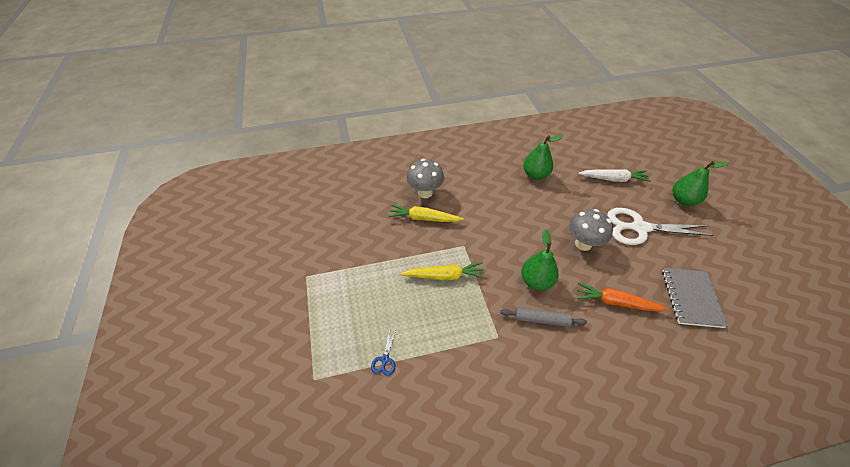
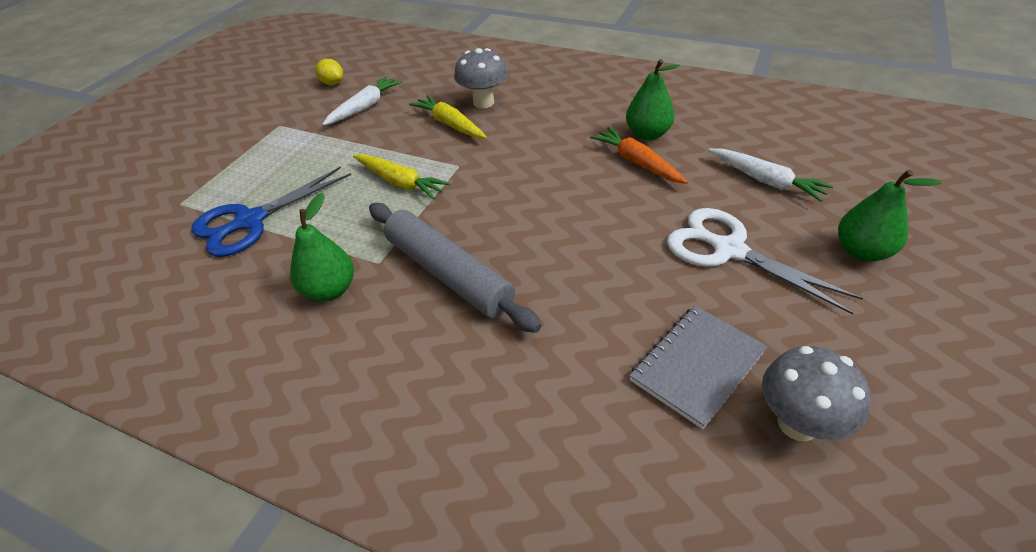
camera: 40 degrees right, 5 degrees down
(303, 223) = (332, 83): none -> yellow lemon
(352, 232) = (365, 107): none -> white carrot
(385, 359) = (251, 221): blue scissors -> blue scissors, size x2.47
(536, 281) = (495, 236): green pear -> green pear (329, 290)
(541, 320) = (448, 274): grey rolling pin -> grey rolling pin, size x1.91
(583, 244) = (612, 229): grey mushroom -> grey mushroom (797, 424)
(616, 302) = (570, 309): orange carrot -> orange carrot (637, 163)

